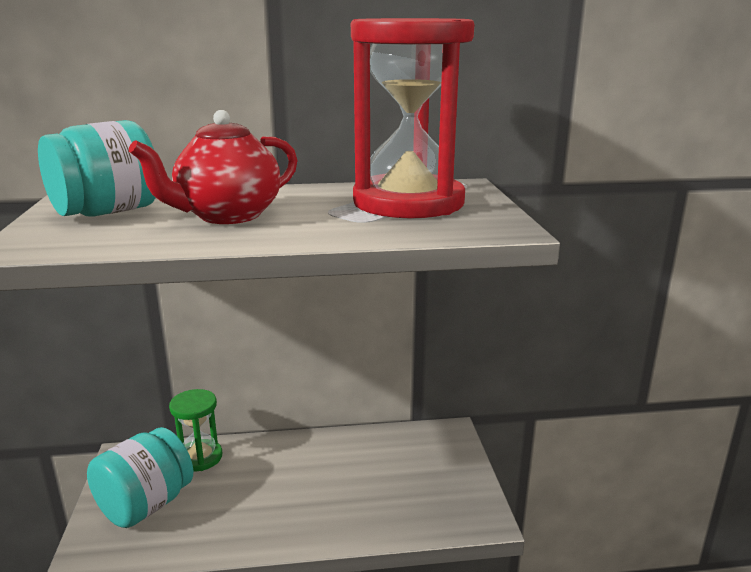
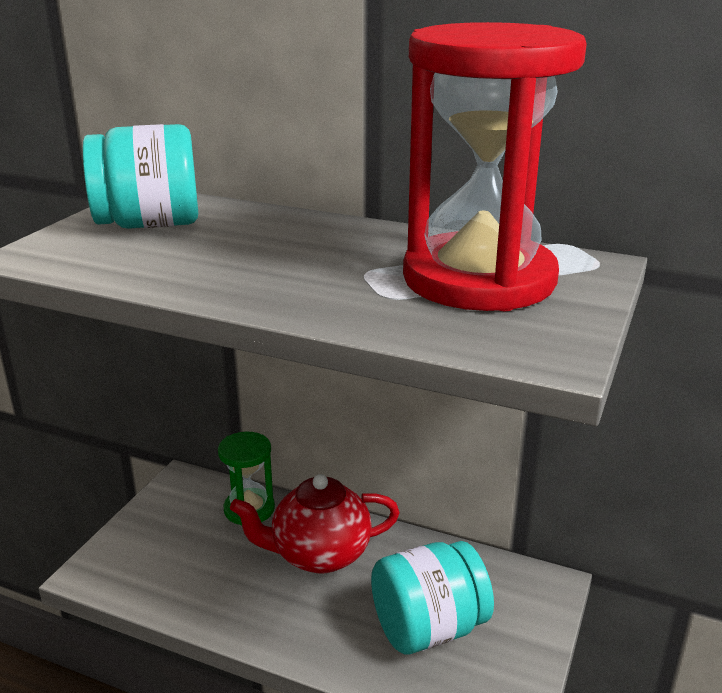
camera: 30 degrees right, 5 degrees up
(146, 505) = (168, 542): turquoise jar -> turquoise jar (428, 628)
(227, 216) = (252, 255): red teapot -> red teapot (319, 554)

